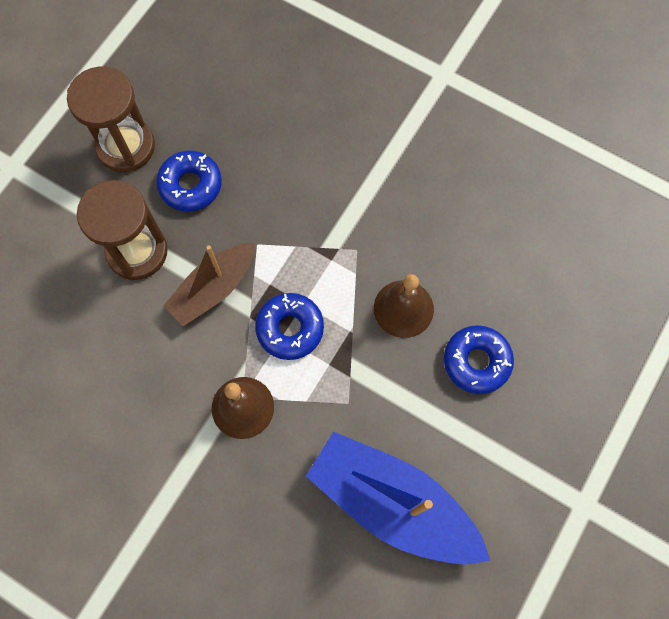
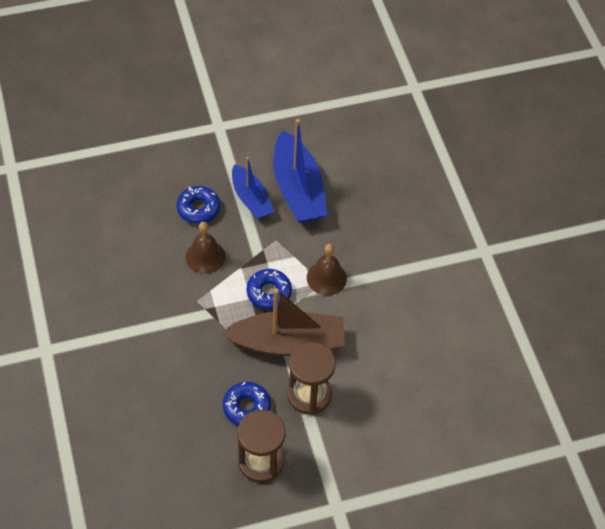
camera: 140 degrees left, 15 degrees down
(213, 289) = (287, 342): brown boat -> brown boat, size x1.61
(432, 433) = (251, 199): none -> blue boat

